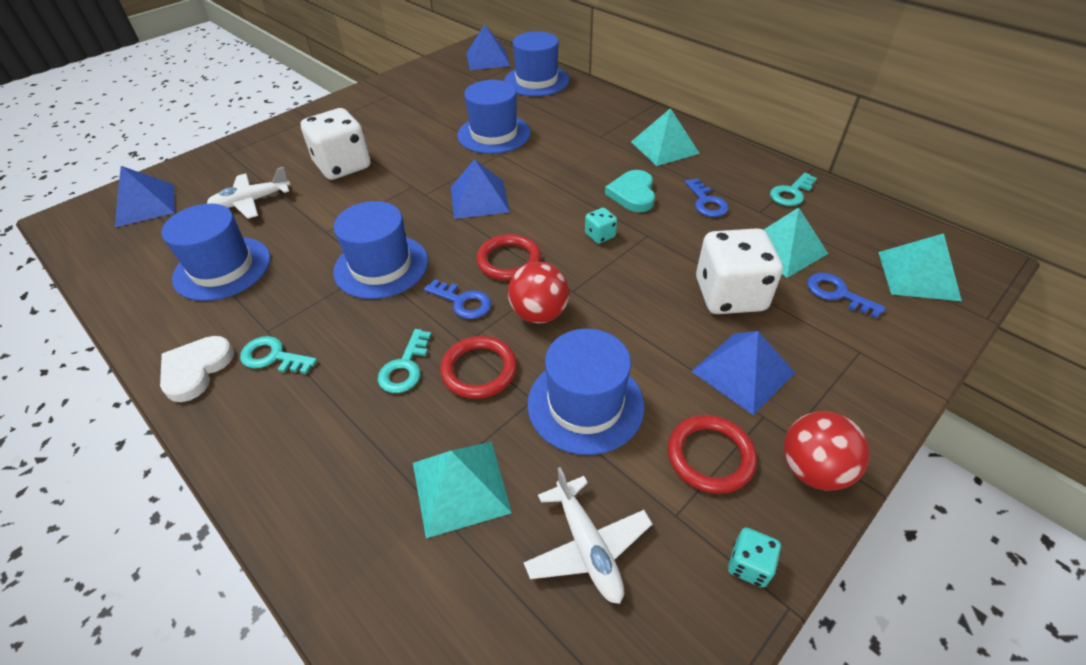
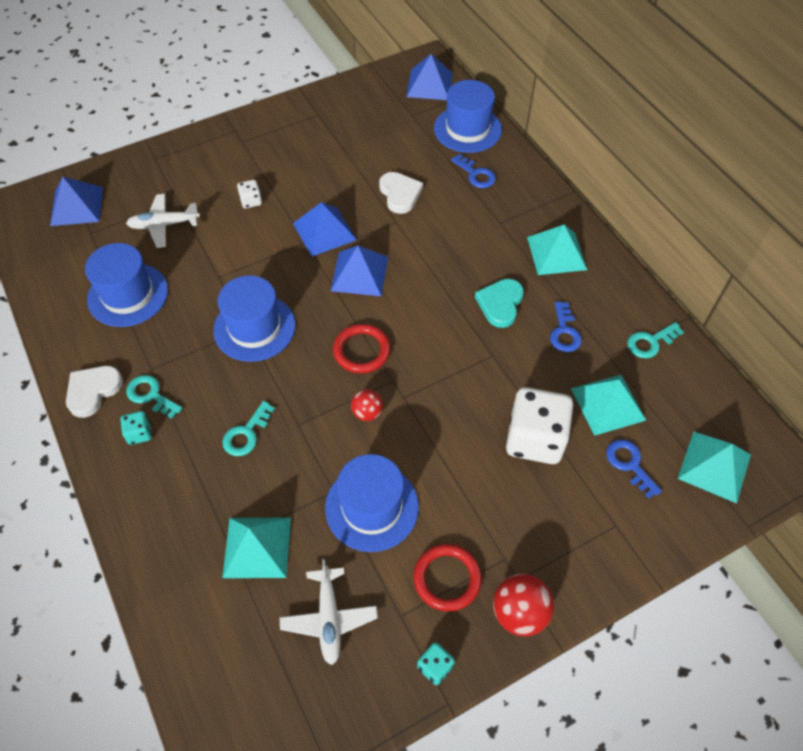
camera: 15 degrees right, 10 degrees up
(343, 166) = (251, 201): white dice -> white dice, size x0.44
(463, 302) = (310, 383): blue key -> blue key (476, 174)
(479, 370) = (302, 452): red ring -> none
(494, 134) = (400, 194): blue hat -> white heart
(539, 313) = (367, 412): red ball -> red ball, size x0.62
(600, 235) = (450, 344): turquoise dice -> turquoise dice (139, 433)
(742, 372) = (508, 515): blue pyramid -> blue pyramid (324, 231)

